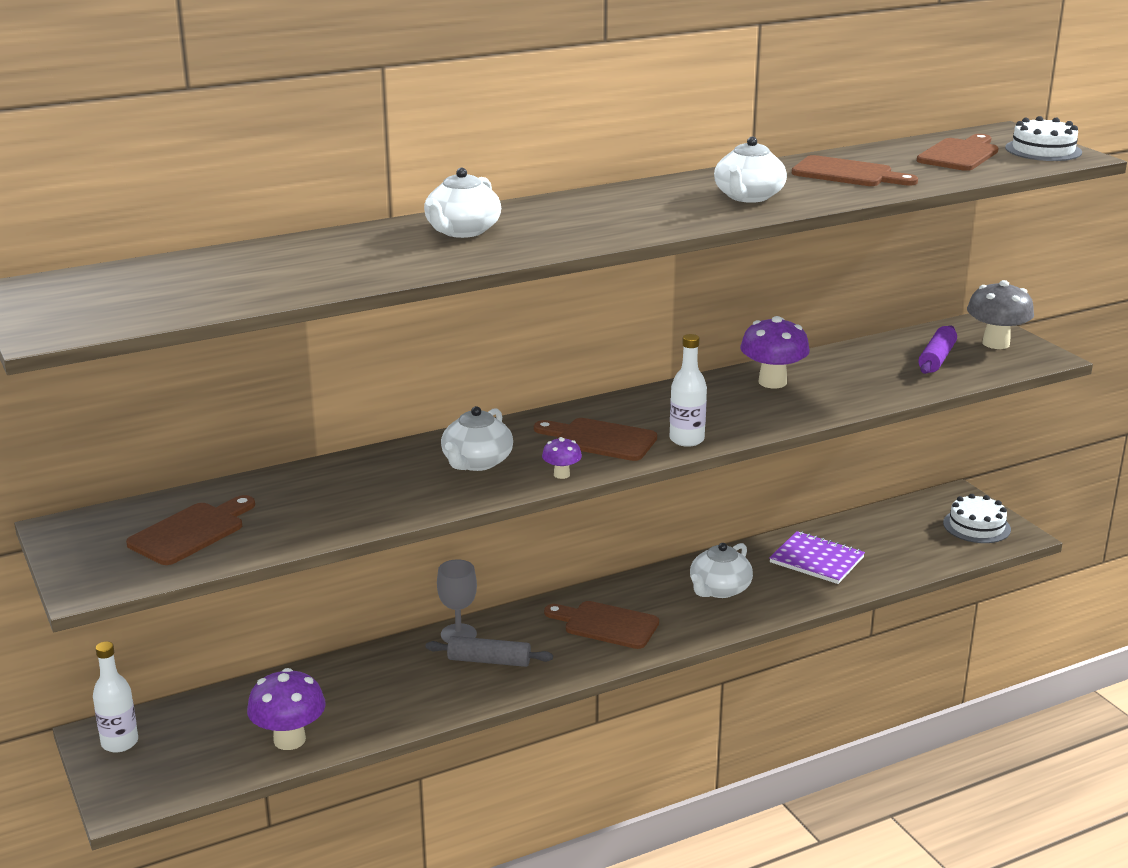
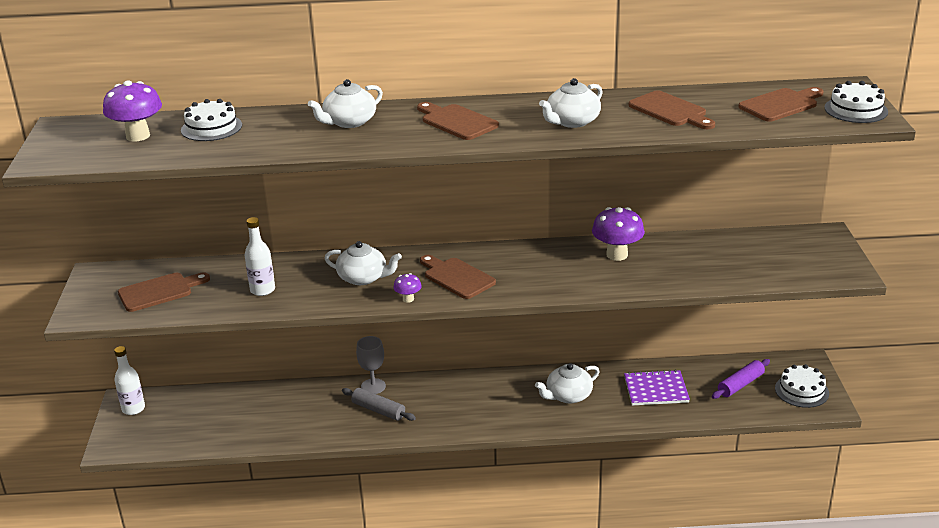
camera: 25 degrees right, 5 degrees up
(270, 261) = (211, 127): none -> white cake
(289, 740) = (225, 433): purple mushroom -> purple mushroom (138, 136)
(476, 462) = (363, 278): white teapot -> white teapot turned 120 degrees counterclockwise
(606, 624) = (472, 403): brown cutting board -> brown cutting board (457, 121)
(686, 440) = (514, 289): white bottle -> white bottle (262, 290)
(816, 560) = (656, 389): purple notebook -> purple notebook turned 60 degrees counterclockwise
(937, 359) = (761, 258): purple rolling pin -> purple rolling pin (740, 385)
(996, 343) = (821, 254): grey mushroom -> none

